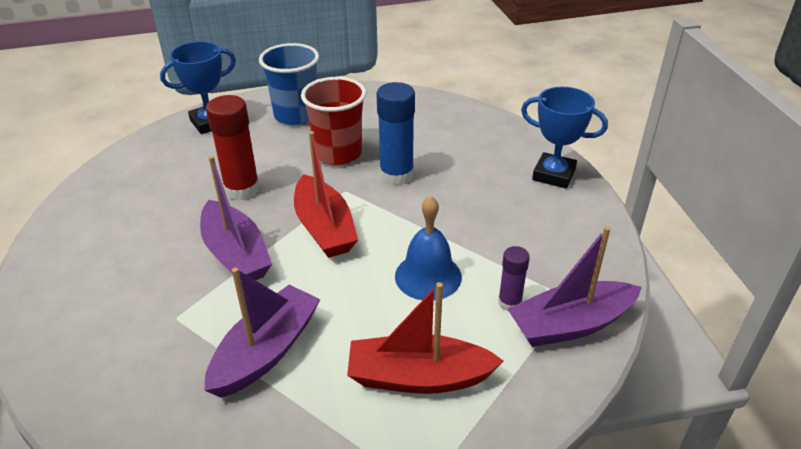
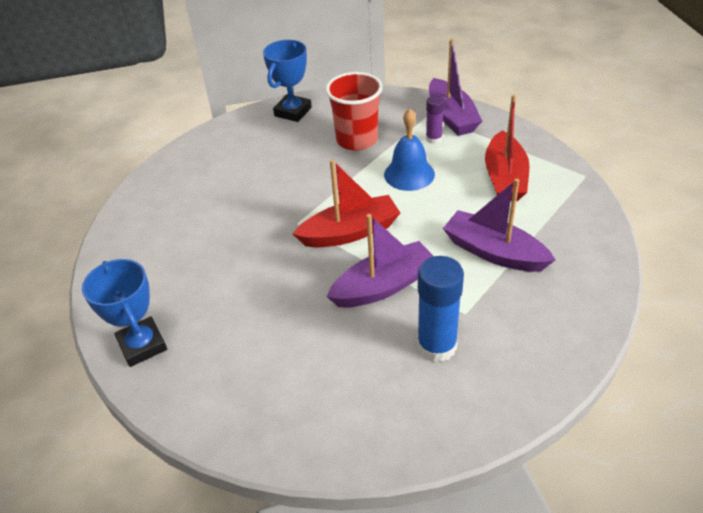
camera: 85 degrees left, 5 degrees up
(242, 189) = (284, 296): red glue stick -> none
(296, 115) = (151, 269): blue cup -> none
(338, 153) = (235, 231): red cup -> red cup (357, 140)
(396, 175) = (278, 192): blue glue stick -> blue glue stick (437, 346)

